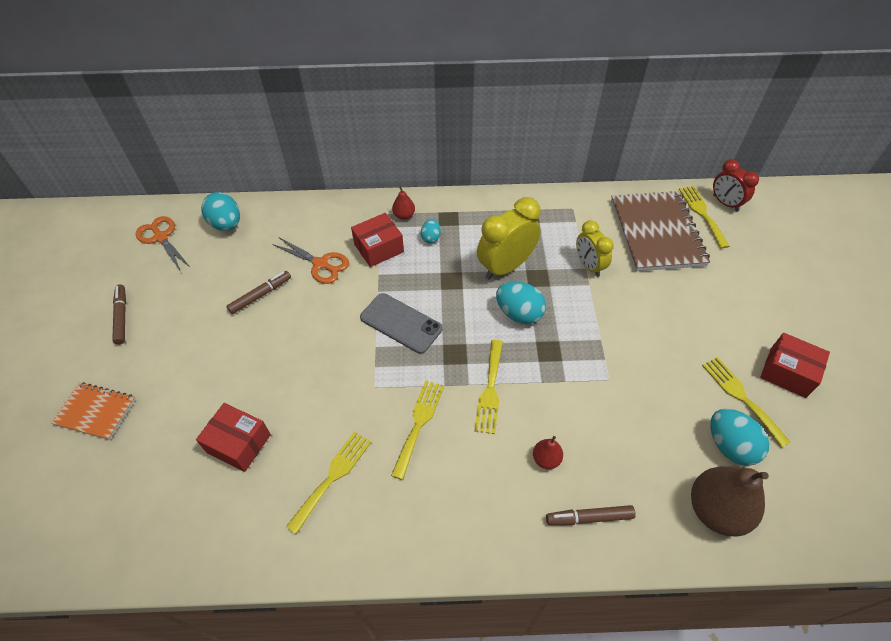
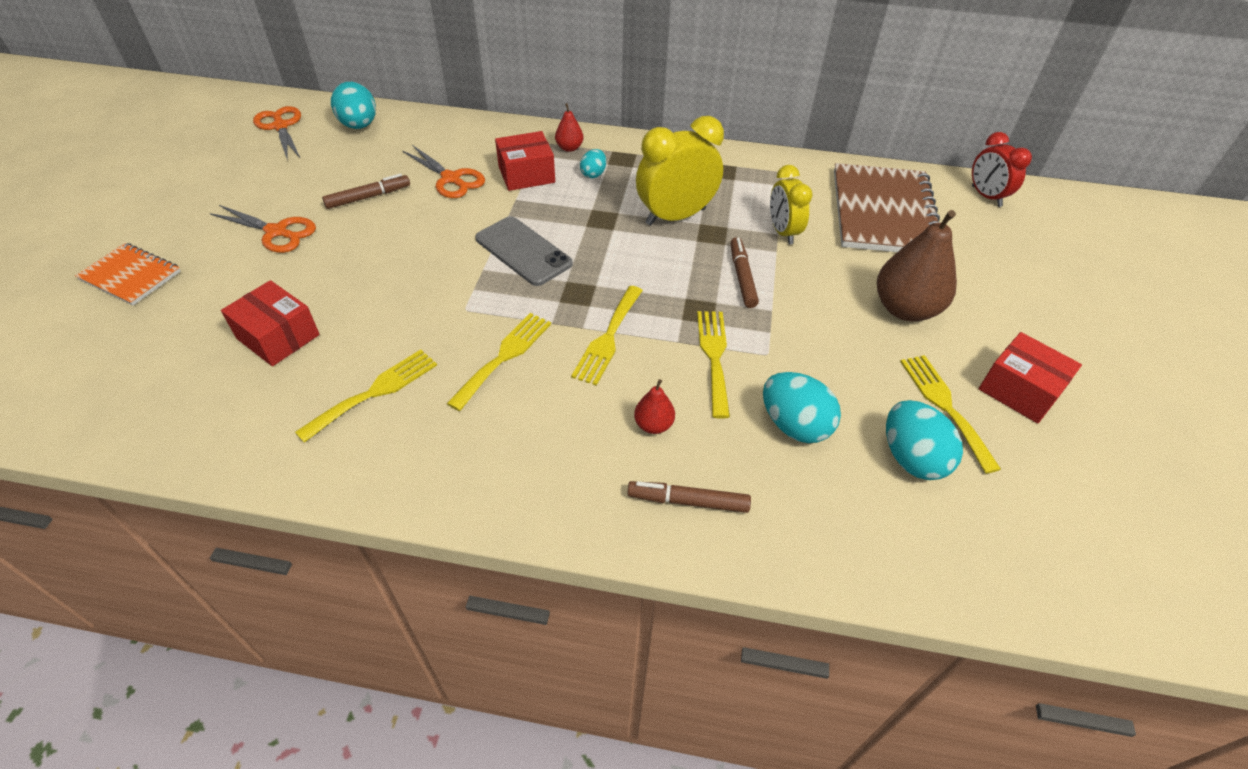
camera: 10 degrees right, 5 degrees down
(121, 317) = (203, 192): brown marker -> brown marker (742, 277)
(199, 344) = (276, 232): none -> orange scissors
(519, 314) = (675, 266): turquoise egg -> turquoise egg (794, 425)
(702, 213) = (951, 202): yellow fork -> yellow fork (714, 357)
(716, 510) = (869, 528): brown pear -> brown pear (905, 309)

